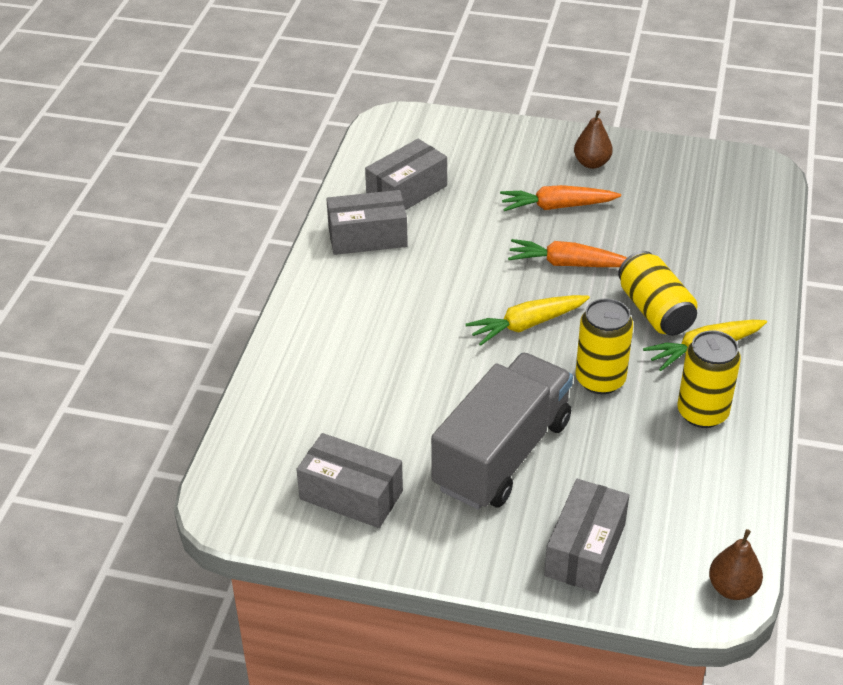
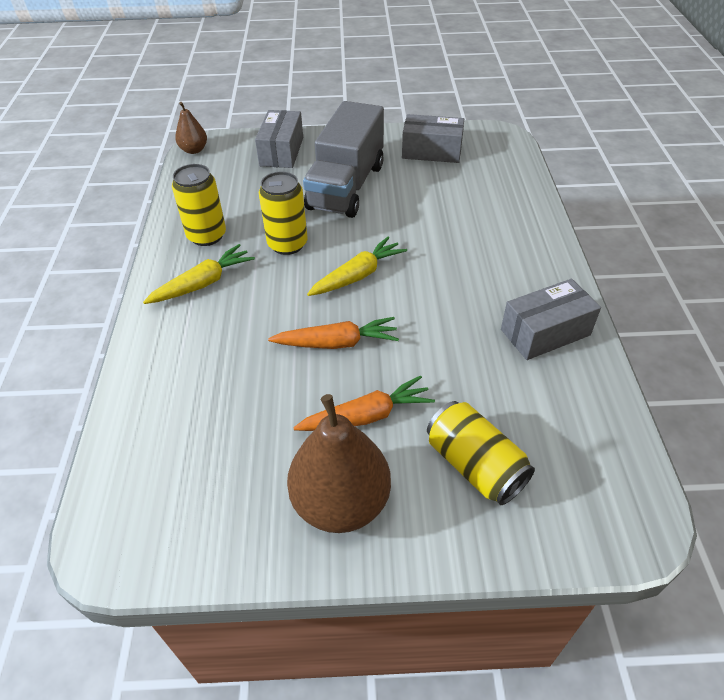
camera: 165 degrees right, 5 degrees up
(406, 191) = (543, 400): grey box -> none
(591, 163) = (341, 502): brown pear -> brown pear, size x1.91
(655, 311) = (246, 310): yellow can -> yellow can (474, 465)

